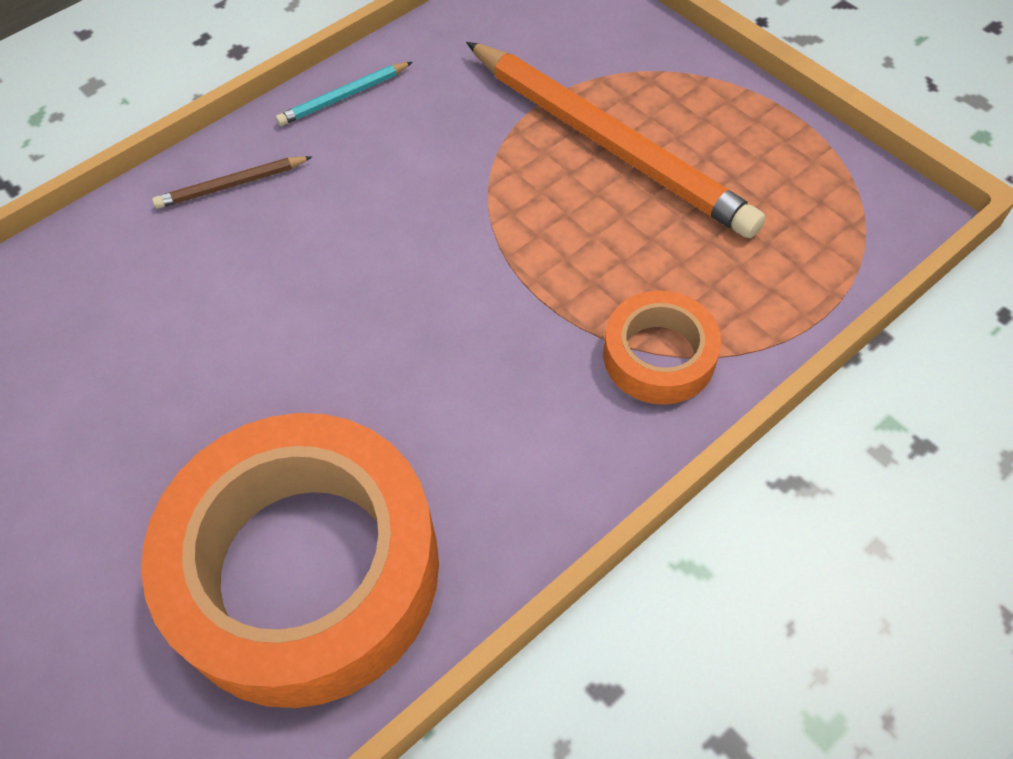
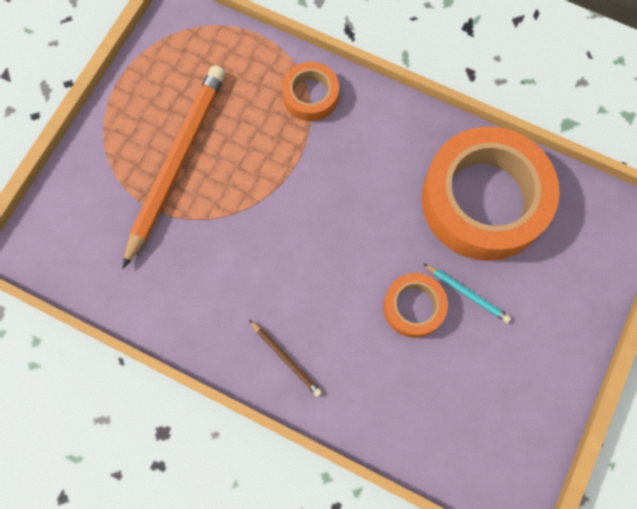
camera: 115 degrees left, 15 degrees up
(193, 371) = (413, 307): none -> orange tape
(343, 97) = (190, 329): turquoise pencil -> turquoise pencil (467, 294)

